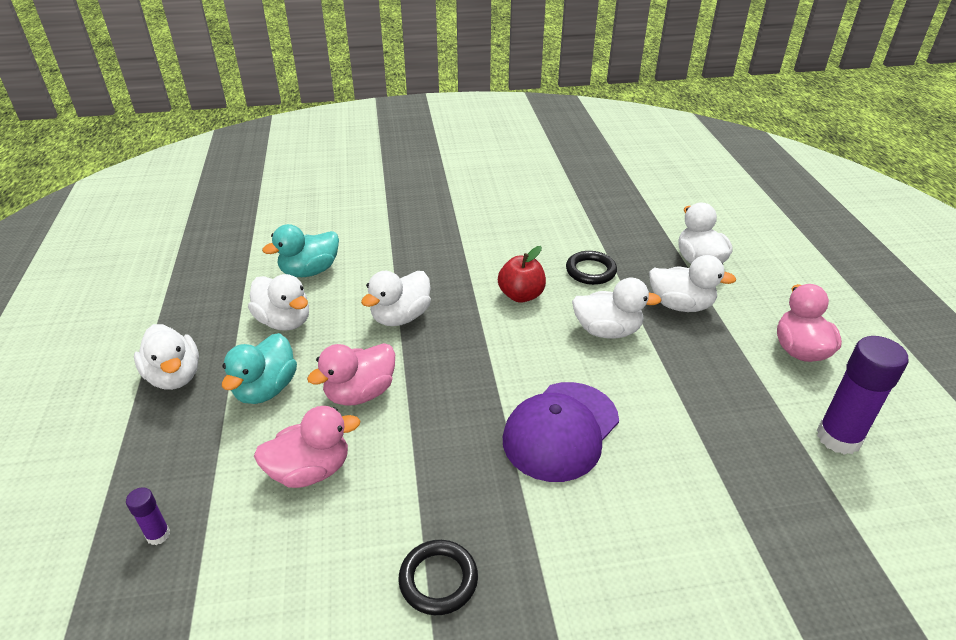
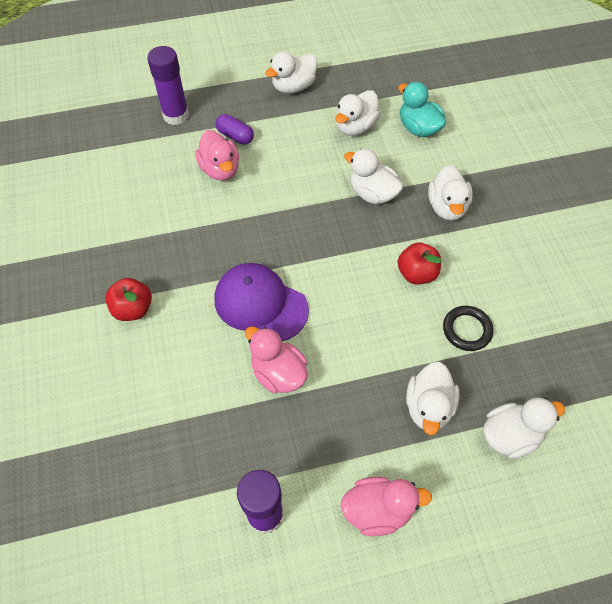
camera: 85 degrees right, 20 degrees up
(158, 535) = (176, 115): purple glue stick -> purple glue stick, size x2.11
(246, 449) = (235, 136): none -> purple capsule
(266, 389) = (286, 133): turquoise duck -> none
(360, 393) = (287, 182): pink duck -> pink duck (278, 373)
(438, 580) = (144, 242): black ring -> none
(570, 591) = (133, 309): none -> red apple
(607, 331) = (379, 340): white duck -> white duck (447, 207)

